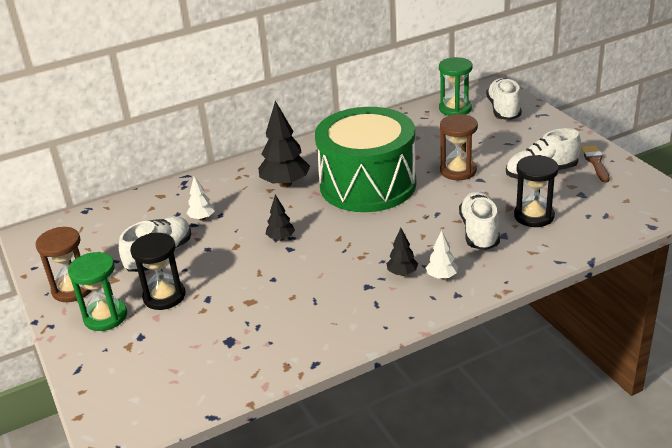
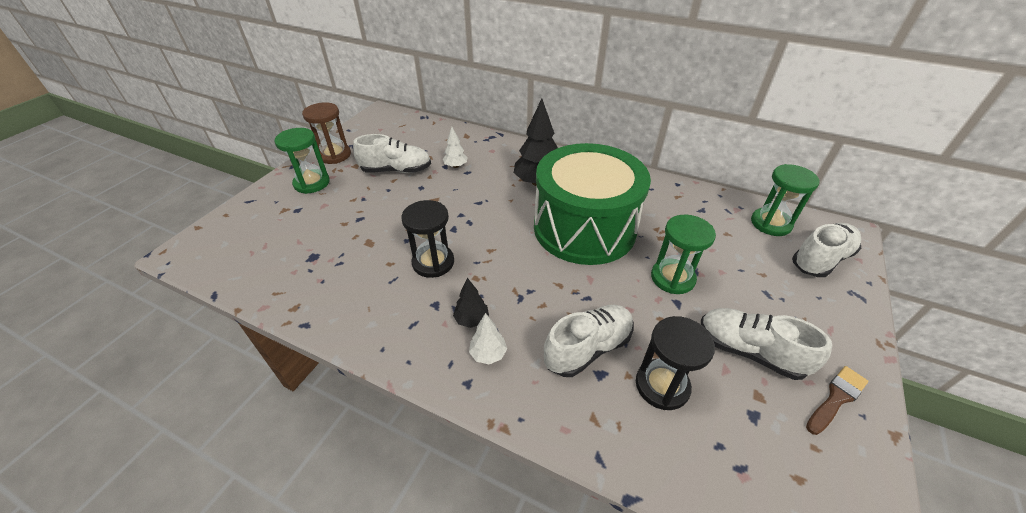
camera: 50 degrees right, 10 degrees up
(164, 296) = (350, 197): black hourglass -> black hourglass (433, 262)
(281, 238) = (463, 217): black tree -> none
(458, 171) = (672, 278): brown hourglass -> green hourglass

